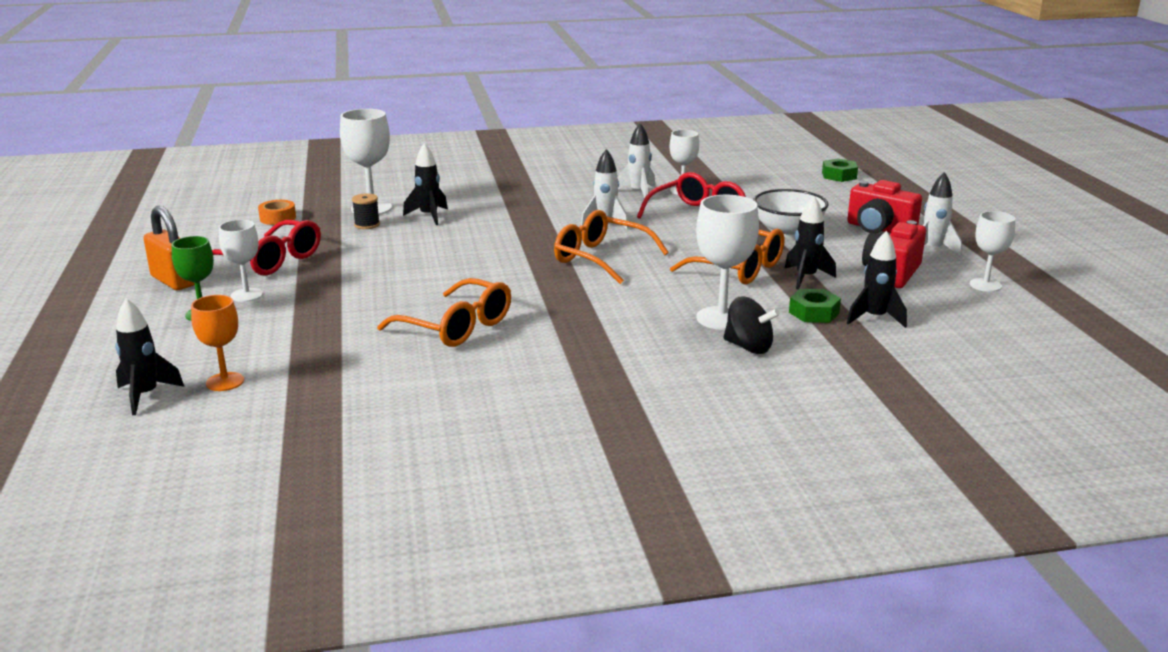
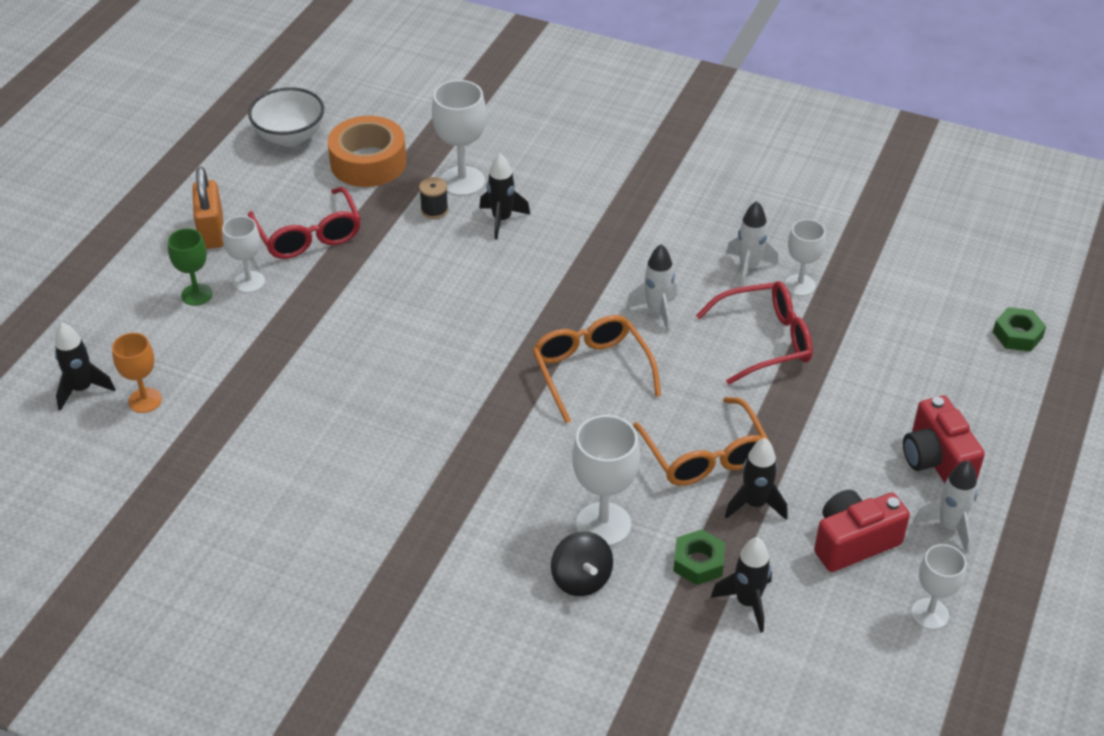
camera: 35 degrees right, 20 degrees up
(278, 218) = (368, 162): orange tape -> orange tape, size x2.01
(457, 327) = (369, 416): orange glasses -> none
(788, 232) = (828, 417): white bowl -> white bowl (290, 137)

